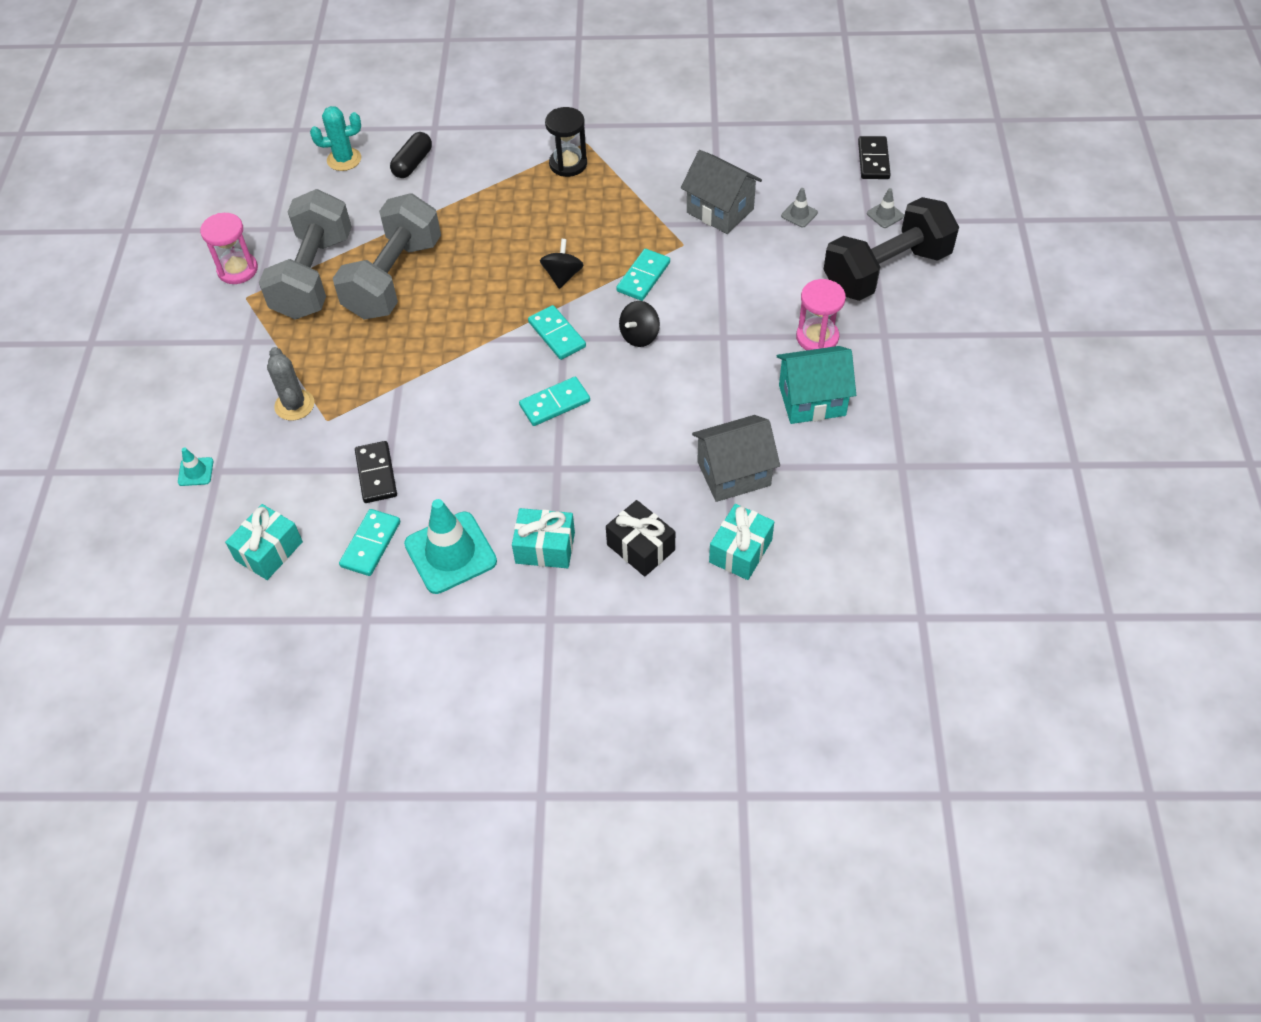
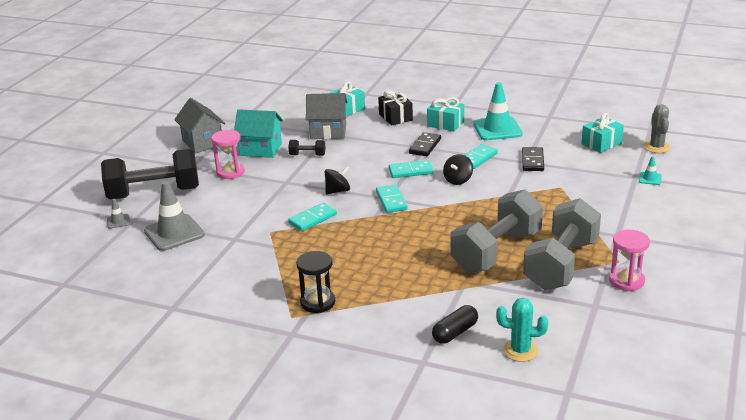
camera: 160 degrees left, 25 degrees down
(294, 405) = (582, 197): grey cactus -> grey cactus (656, 147)
(370, 544) = (541, 138): turquoise domino -> turquoise domino (477, 158)
(562, 275) = (368, 230): black spinning top -> black spinning top (458, 180)
(720, 211) = (226, 246): grey house -> grey house (202, 143)
(730, 404) = (307, 155): none -> black dumbbell
(799, 214) = (174, 233): grey traffic cone -> grey traffic cone, size x2.21
(873, 160) = (84, 255): black domino -> black domino (425, 146)

